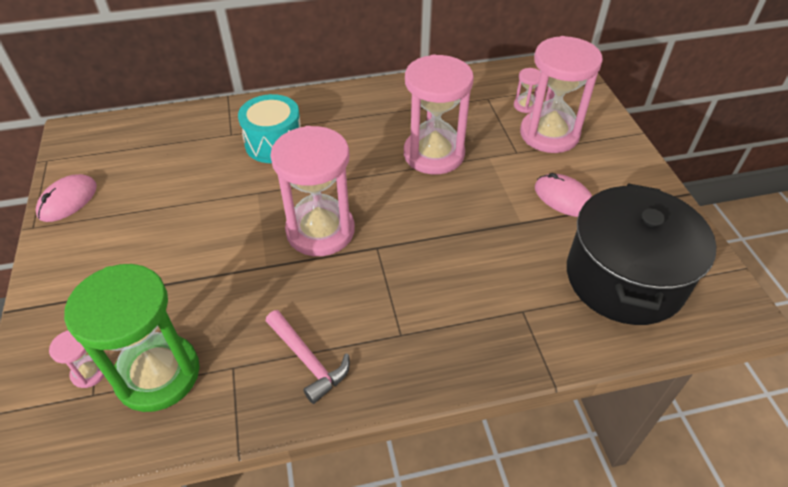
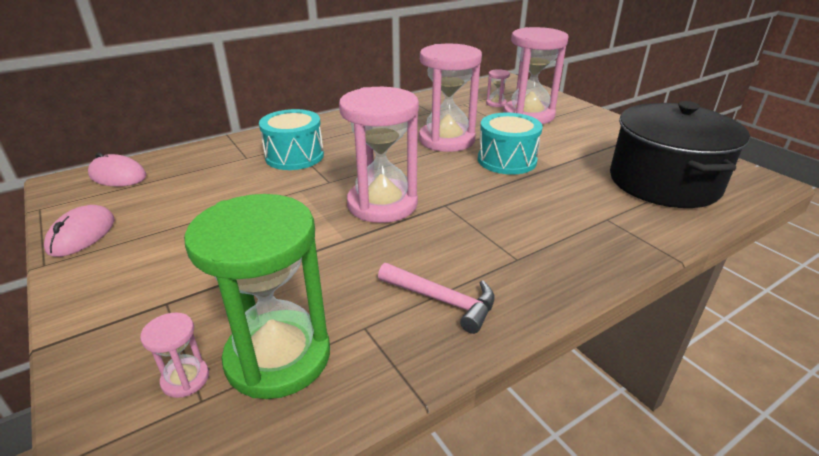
camera: 20 degrees left, 15 degrees down
(477, 201) = (507, 160): none -> turquoise drum
(563, 198) = (573, 147): pink mouse -> pink mouse (118, 176)

